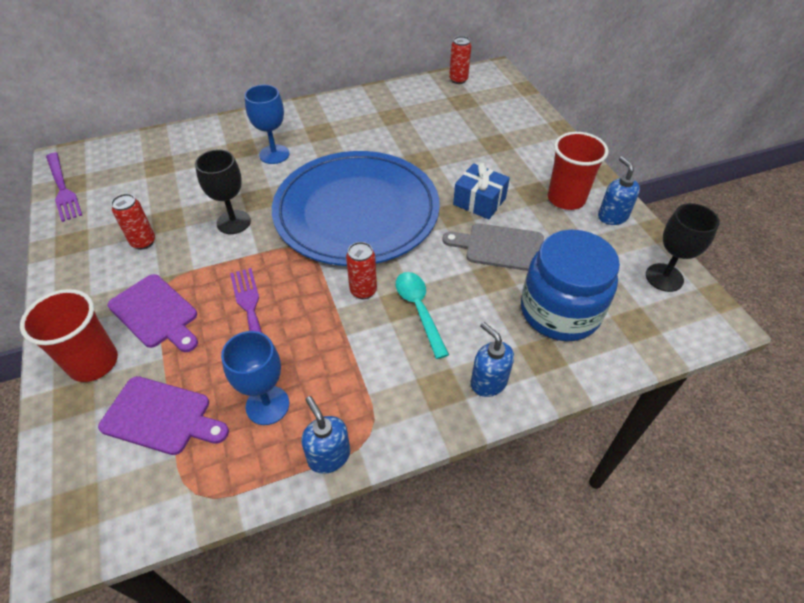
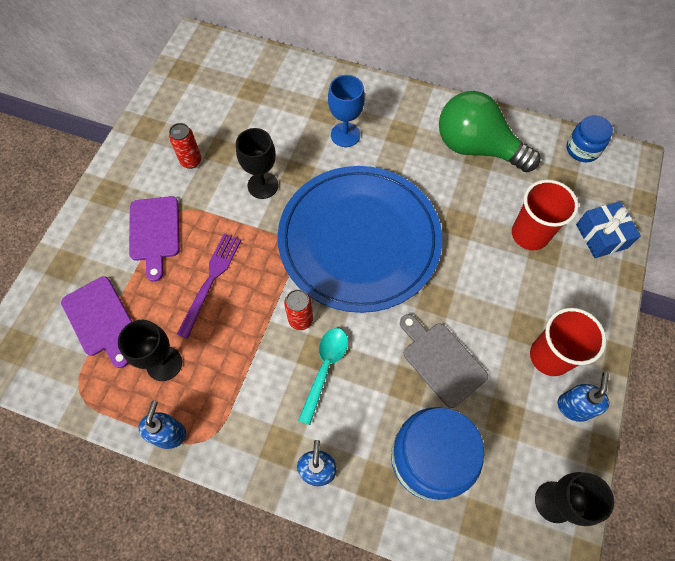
camera: 40 degrees right, 15 degrees up
(62, 188) = (176, 70): purple fork -> none
(93, 362) = (93, 245): red cup -> red cup (529, 234)
(267, 405) = (164, 363): blue goblet -> black goblet
(386, 113) = (477, 148): none -> green light bulb
(458, 80) = (582, 149): red can -> blue jar
(479, 201) = (468, 302): blue gift -> blue gift (601, 236)

